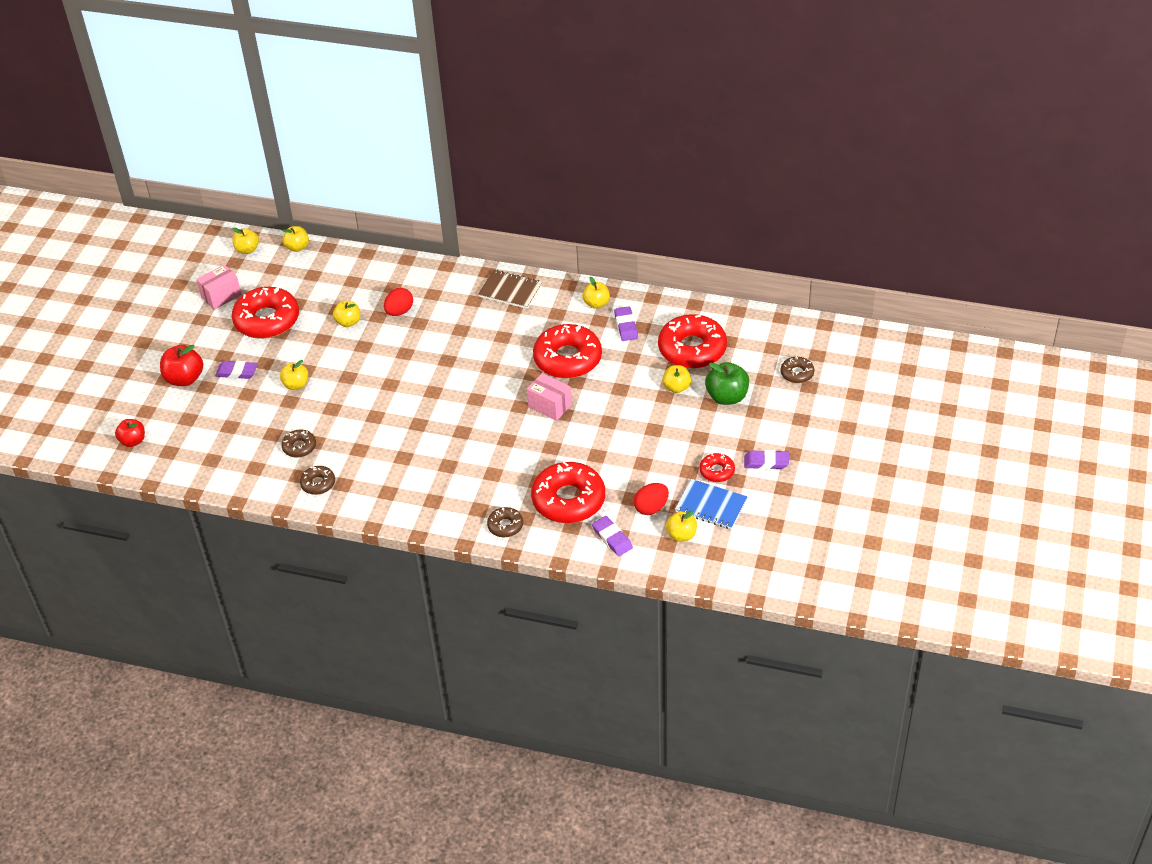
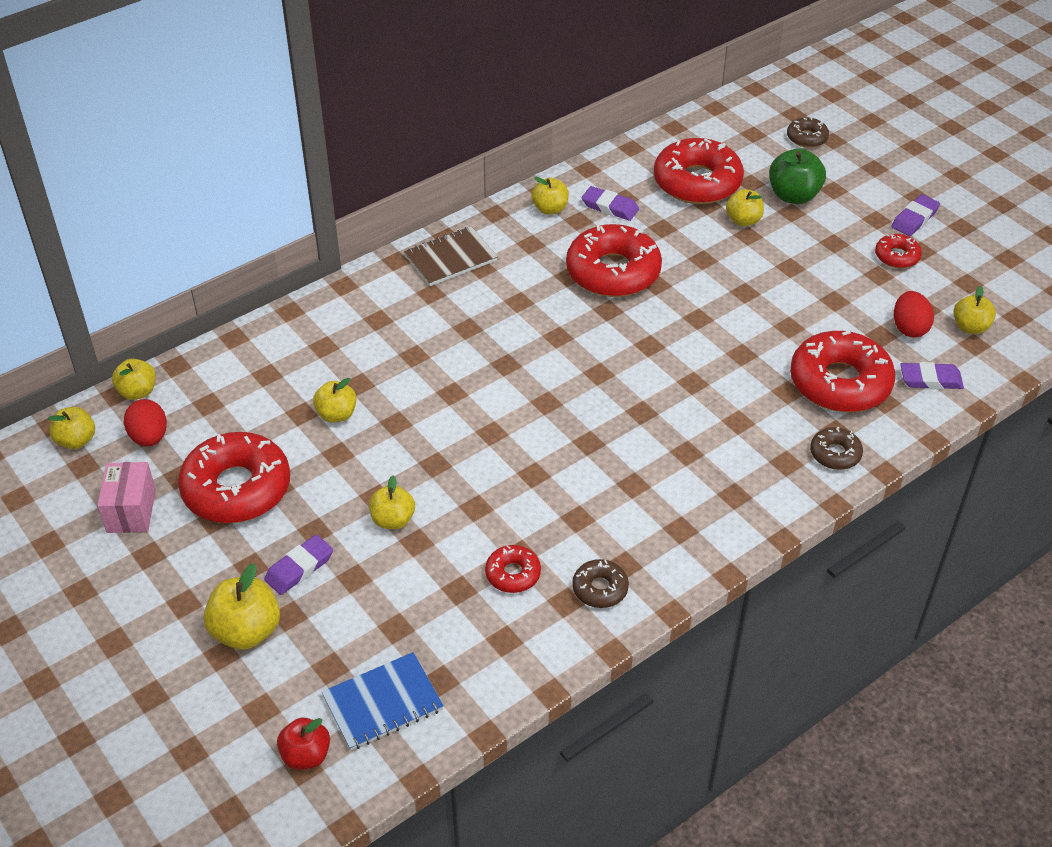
camera: 55 degrees left, 0 degrees up
(184, 379) = (246, 631): red apple -> yellow apple
(299, 447) = (513, 574): brown donut -> red donut
(399, 311) = (374, 361): red egg -> red egg (149, 437)
(550, 406) = (674, 322): pink box -> none
(711, 506) = (944, 285): blue notebook -> blue notebook (383, 703)

